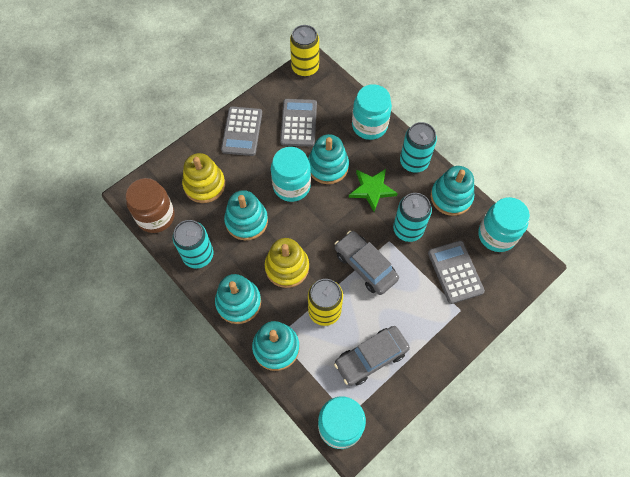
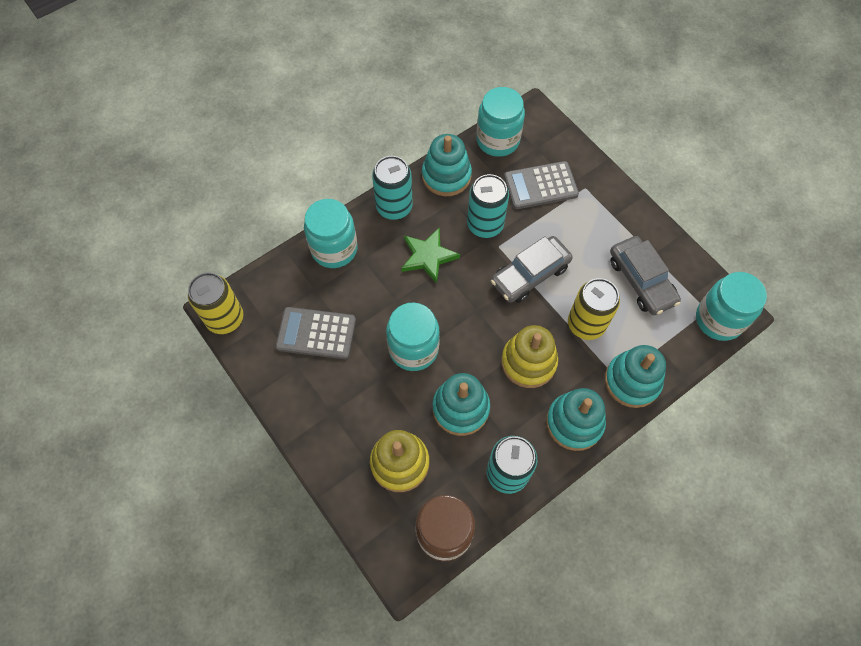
camera: 85 degrees left, 0 degrees up
(242, 131) = (318, 409): grey calculator -> none
(328, 166) = (389, 303): turquoise stacking toy -> none

